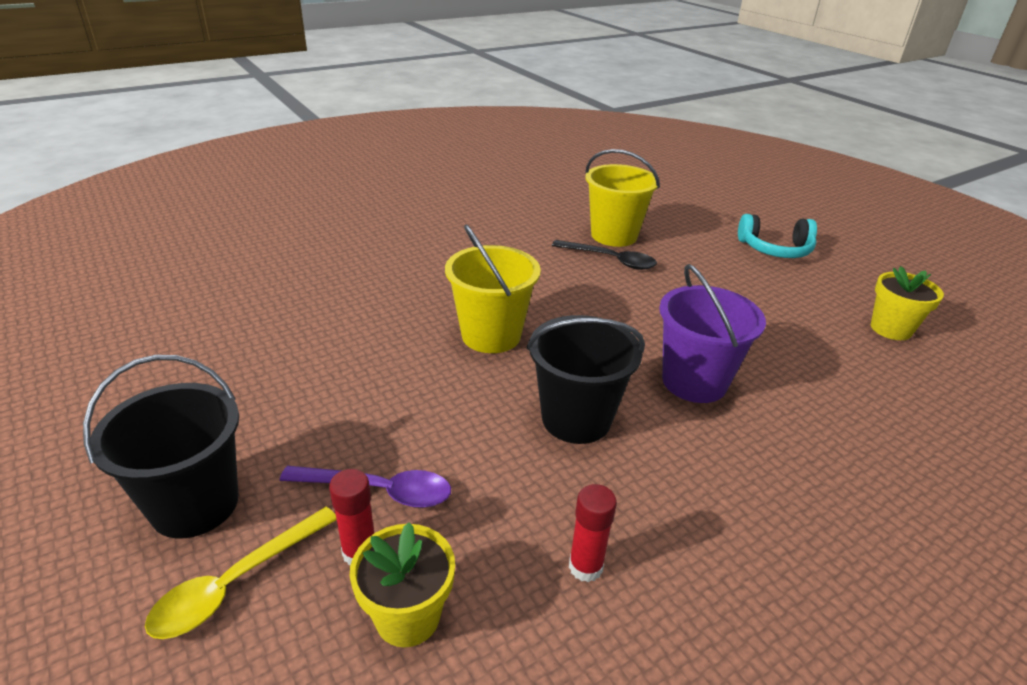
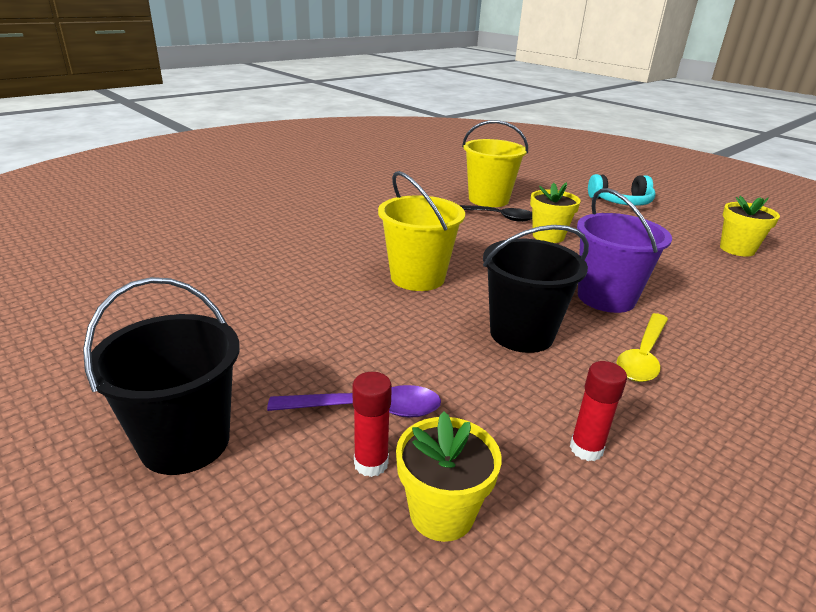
camera: 10 degrees left, 5 degrees down
(236, 582) = (255, 507): yellow spoon -> yellow spoon (643, 356)
(663, 292) = (548, 236): none -> yellow flower pot

